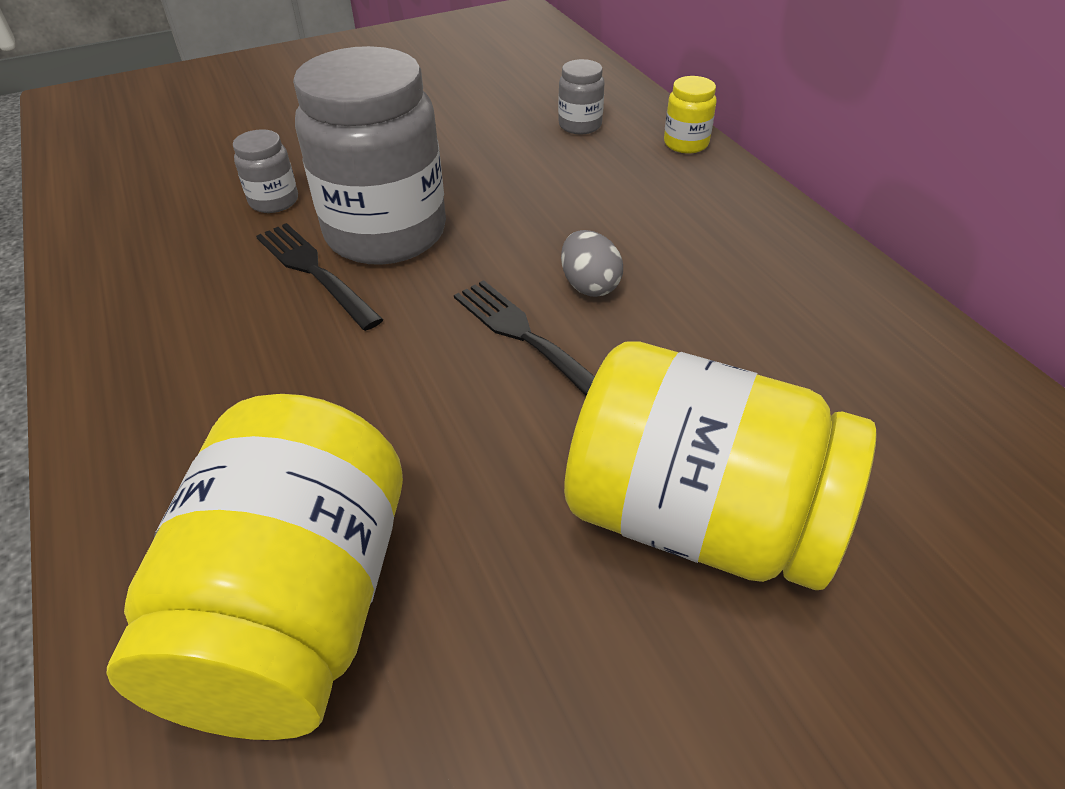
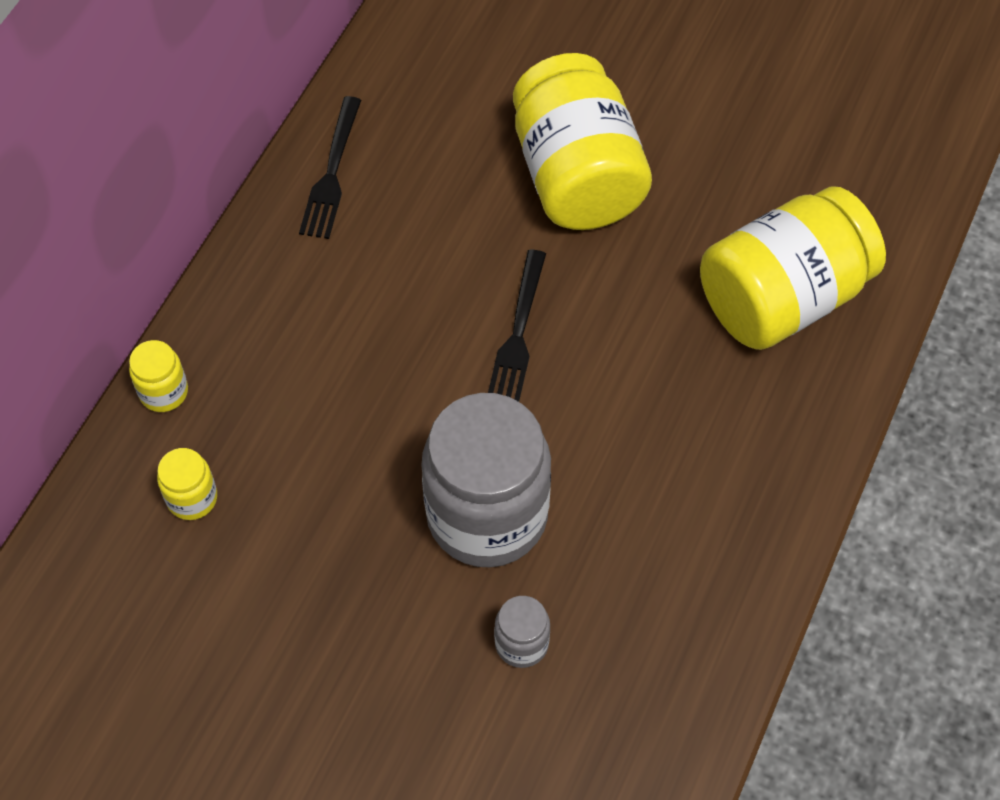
camera: 130 degrees left, 15 degrees up
(314, 272) = (572, 521): black fork -> black fork (332, 173)
(580, 125) = (192, 498): grey jar -> yellow jar
(589, 285) = (432, 336): grey egg -> none

